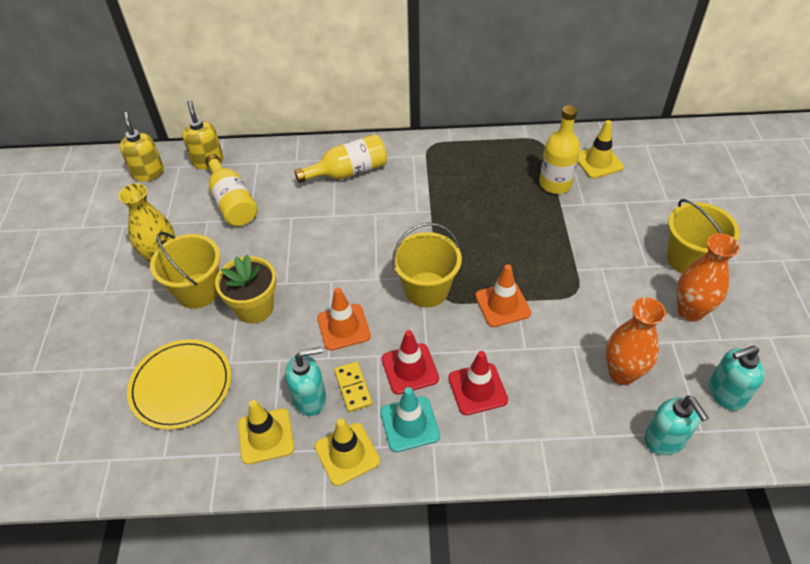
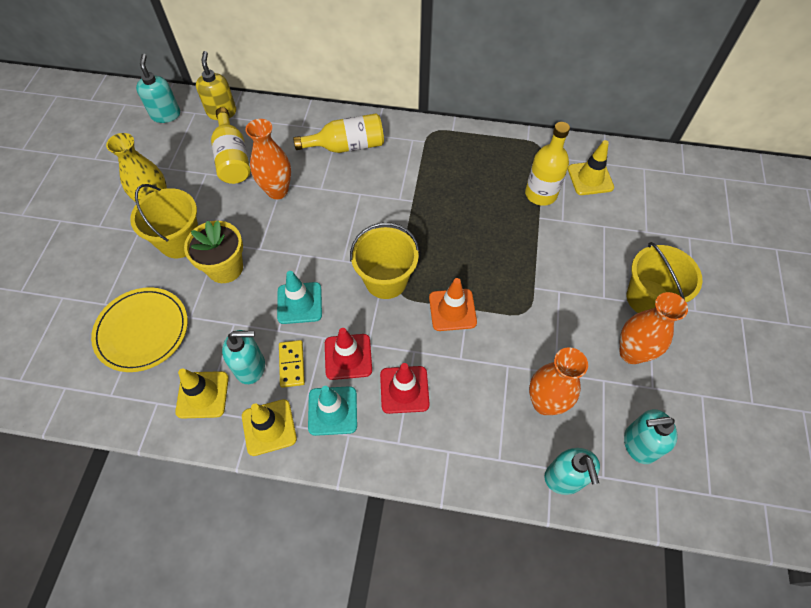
camera: 10 degrees right, 10 degrees up
(148, 173) = (166, 115): yellow soap dispenser -> turquoise soap dispenser
(288, 225) = (277, 191): none -> orange vase
(343, 327) = (299, 303): orange traffic cone -> turquoise traffic cone

